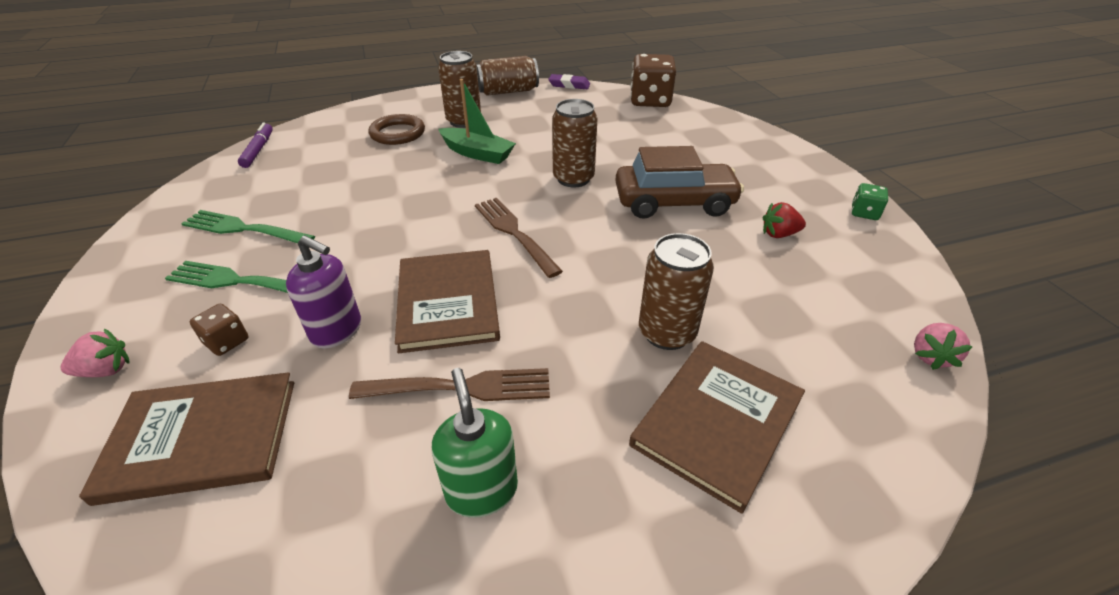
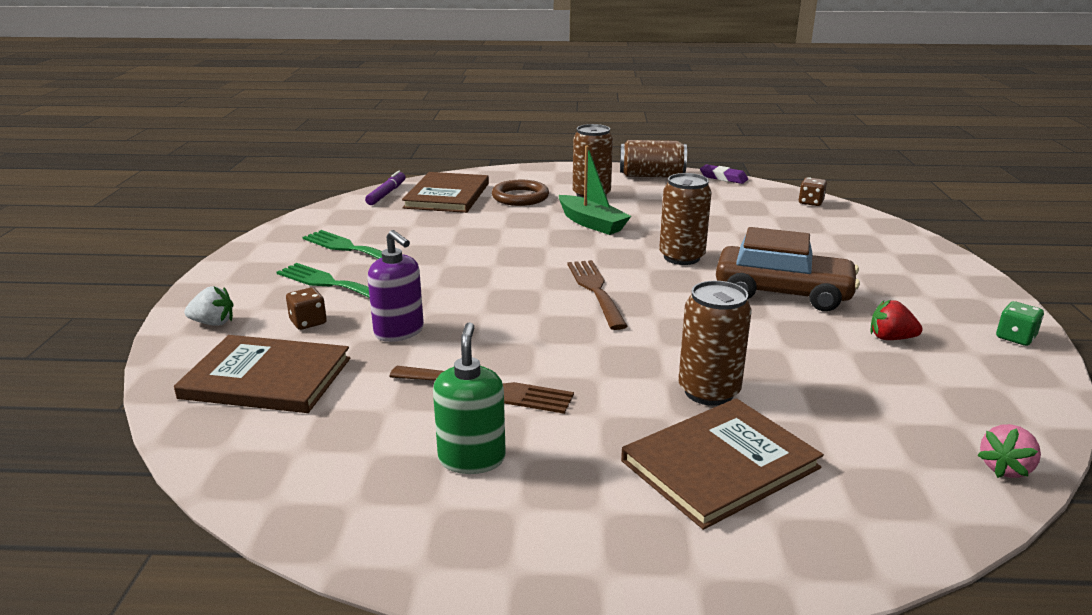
camera: 20 degrees right, 15 degrees down
(106, 370) = (213, 323): pink strawberry -> white strawberry
(448, 302) = (505, 330): brown book -> brown book (447, 195)
(650, 101) = (810, 202): brown dice -> brown dice, size x0.48

